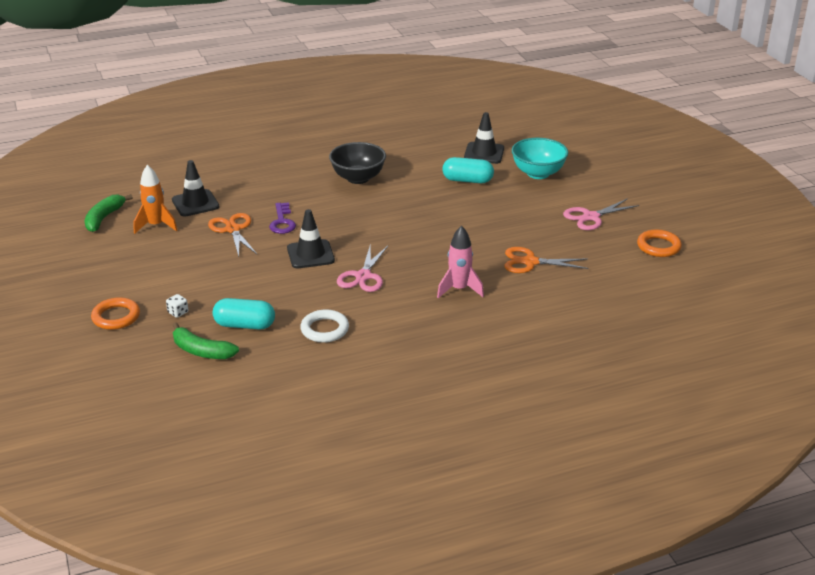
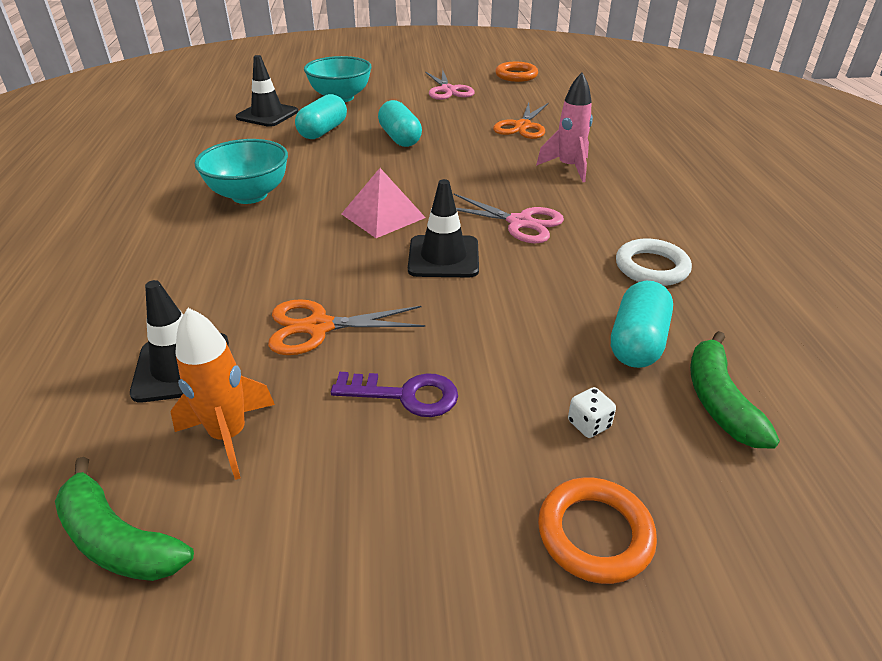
camera: 75 degrees left, 5 degrees up
(202, 351) = (719, 401): green banana -> green banana turned 135 degrees clockwise
(282, 222) = (328, 272): purple key -> purple key (405, 395)
(351, 226) = (383, 216): none -> pink pyramid
(358, 178) = (249, 195): black bowl -> turquoise bowl
(473, 212) = (400, 138): none -> turquoise capsule

